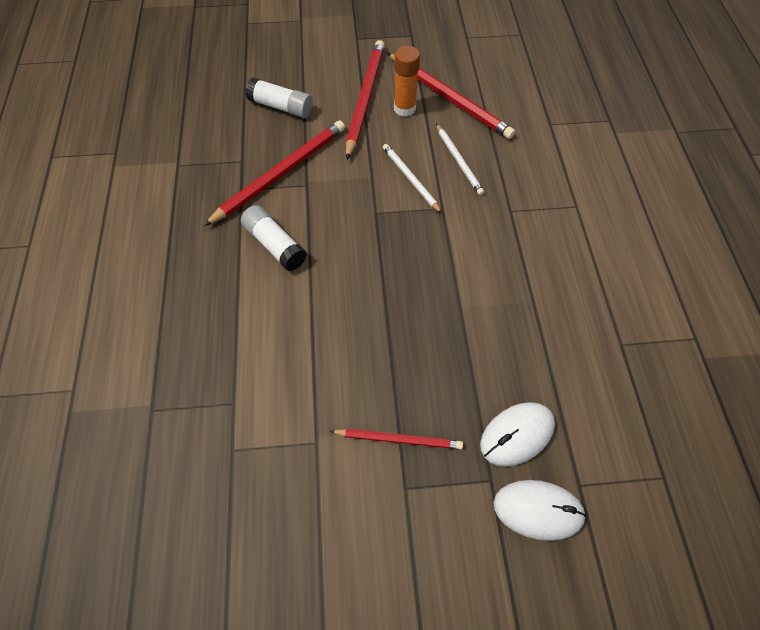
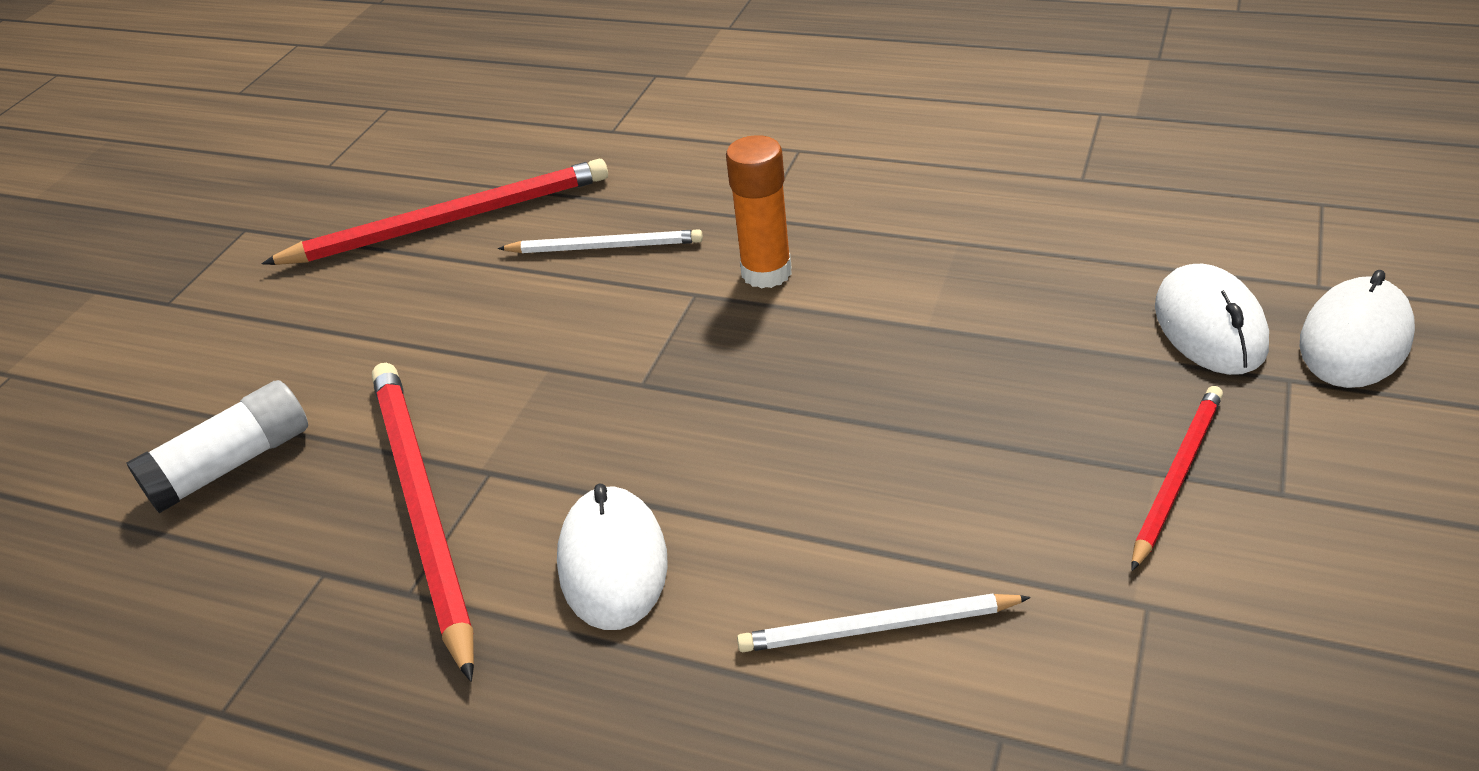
camera: 60 degrees left, 20 degrees down
(275, 245) = (613, 563): white glue stick -> white mouse
(365, 99) = (341, 328): red pencil -> none
(404, 108) = (419, 282): orange glue stick -> orange glue stick (766, 272)
(410, 179) = (596, 316): white pencil -> white pencil (877, 627)

